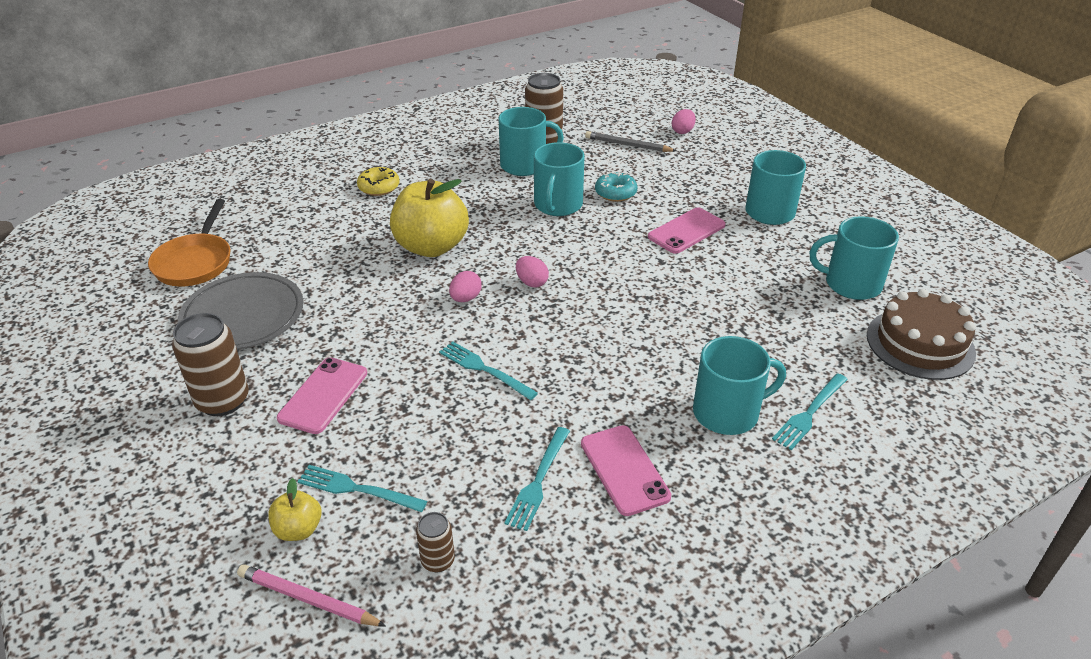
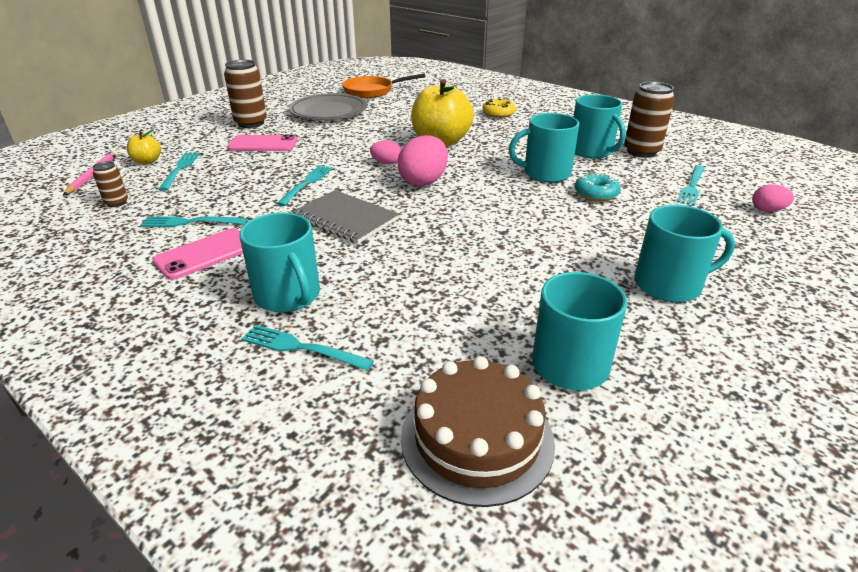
camera: 70 degrees right, 5 degrees down
(531, 282) = (423, 181): pink egg -> pink egg, size x1.84
(590, 352) = (346, 219): none -> grey notebook
(628, 145) = (692, 187): grey pencil -> turquoise fork
(686, 231) = (569, 237): pink phone -> none

